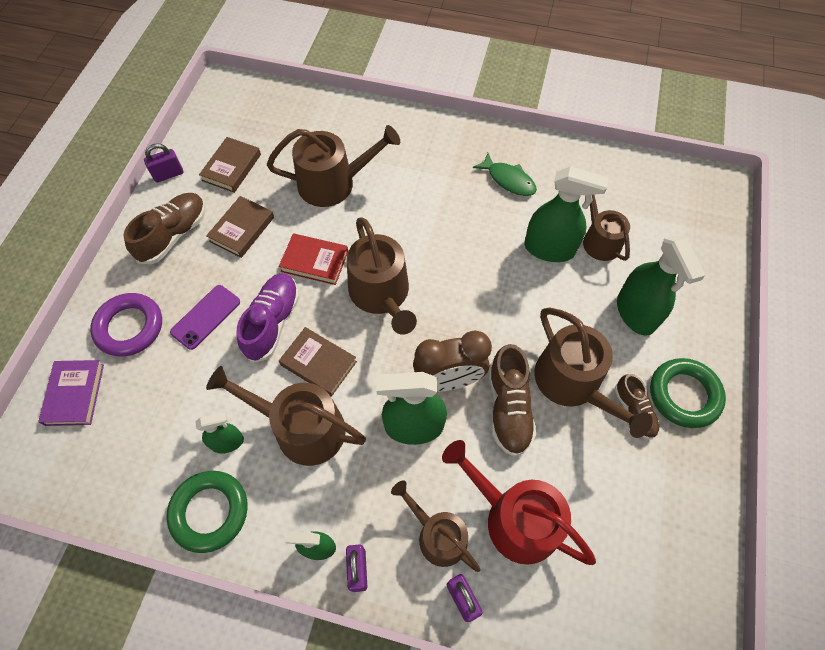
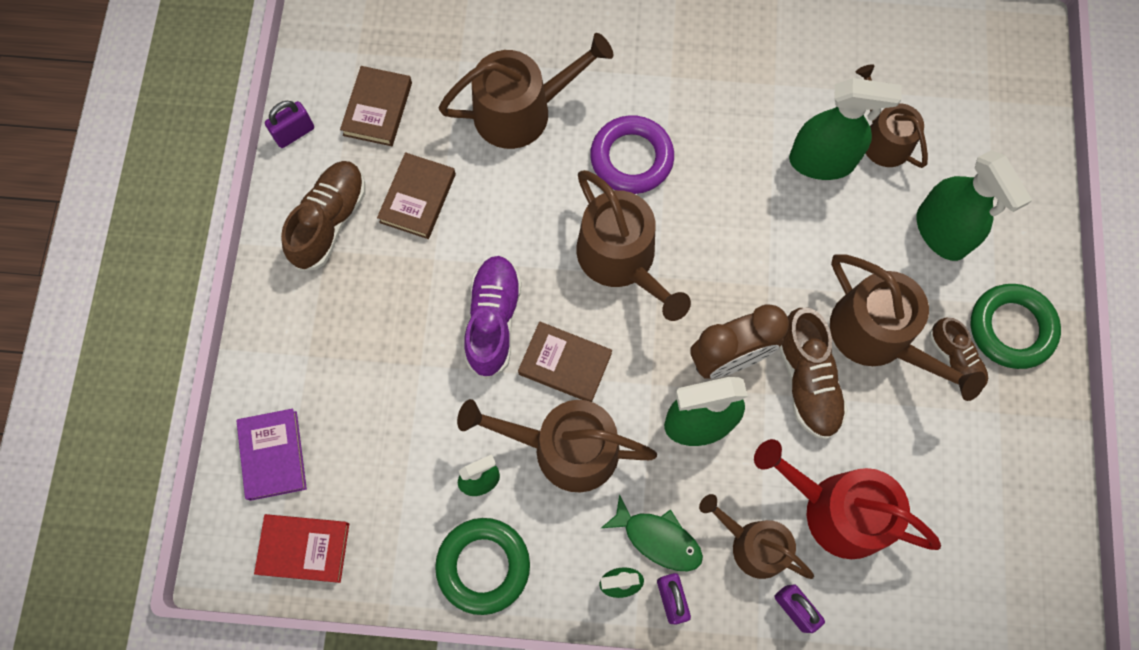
camera: 10 degrees left, 10 degrees up
(129, 327) = (313, 357): purple ring -> purple ring (631, 158)
(206, 317) = (406, 327): purple phone -> none
(314, 261) = (525, 228): red book -> red book (304, 548)
(508, 180) = (752, 69): green fish -> green fish (658, 539)

